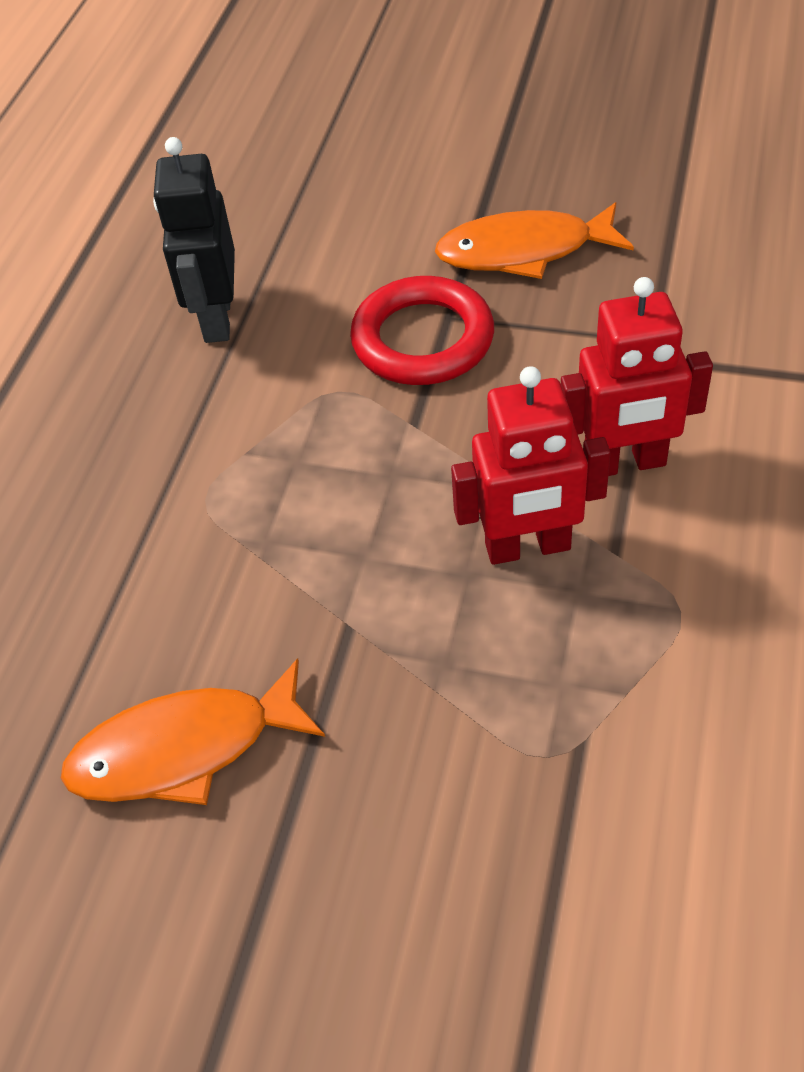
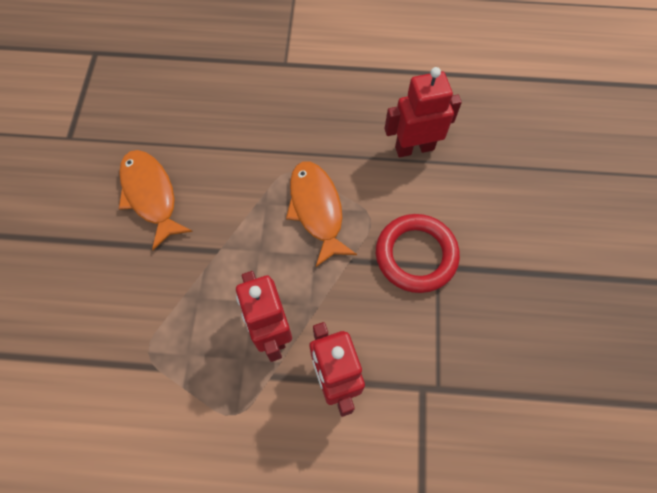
camera: 75 degrees right, 15 degrees up
(216, 319) = (414, 148): black robot -> red robot
(524, 251) = (504, 303): orange fish -> orange fish (317, 210)

